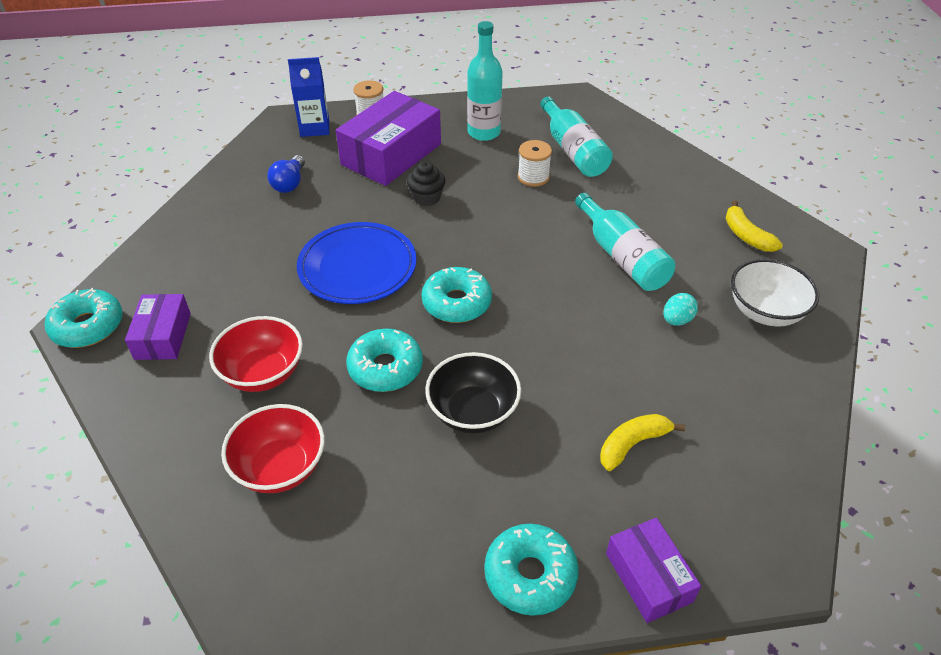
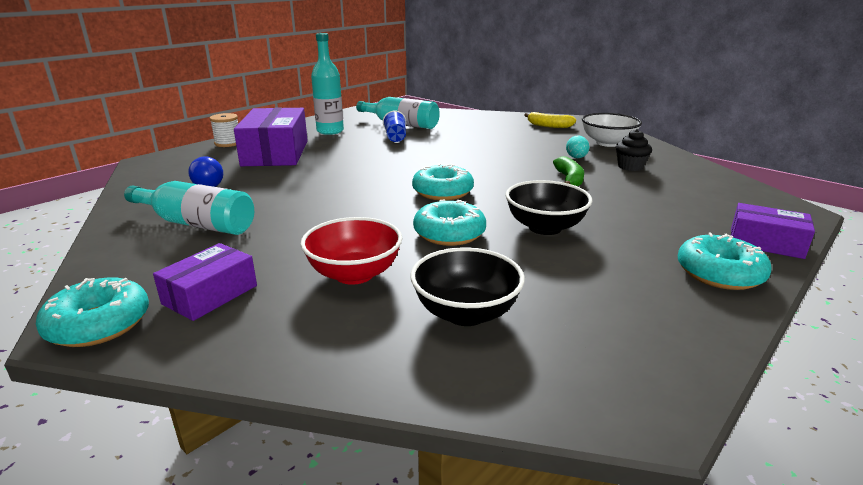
camera: 40 degrees left, 20 degrees down
(163, 336) = (210, 295): purple box -> purple box turned 75 degrees clockwise
(280, 467) = (465, 313): red bowl -> black bowl
(314, 128) = (186, 158): blue carton -> none
(357, 267) = (339, 201): blue plate -> none
(426, 198) = (337, 161): black cupcake -> black cupcake (630, 167)
(533, 177) = (395, 137): white spool -> blue cup
(607, 355) = (569, 179): none -> green banana
(622, 256) = (504, 148): turquoise bottle -> turquoise bottle (197, 224)
(632, 444) = (650, 203): yellow banana -> none

